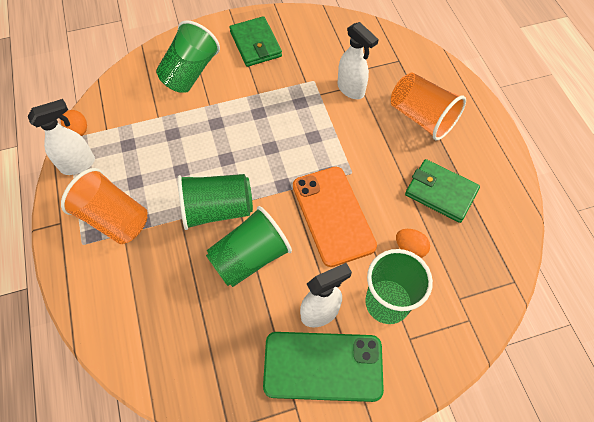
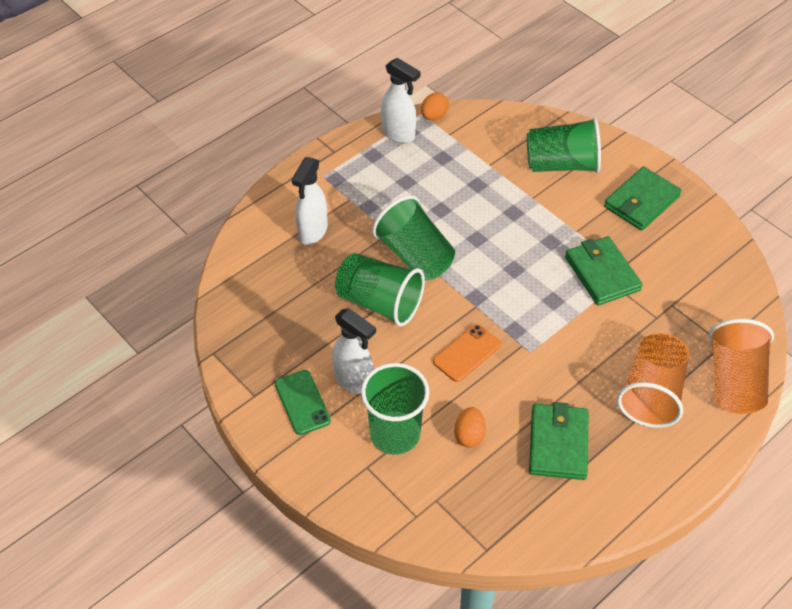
camera: 65 degrees right, 10 degrees down
(114, 218) = (360, 185): orange cup -> orange cup (734, 382)
(305, 96) = (602, 273): none -> green wallet
(323, 366) = (302, 402): green phone -> green phone, size x0.57
(333, 215) = (467, 353): orange phone -> orange phone, size x0.57
(351, 90) = (642, 311): white spray bottle -> white spray bottle (312, 232)

